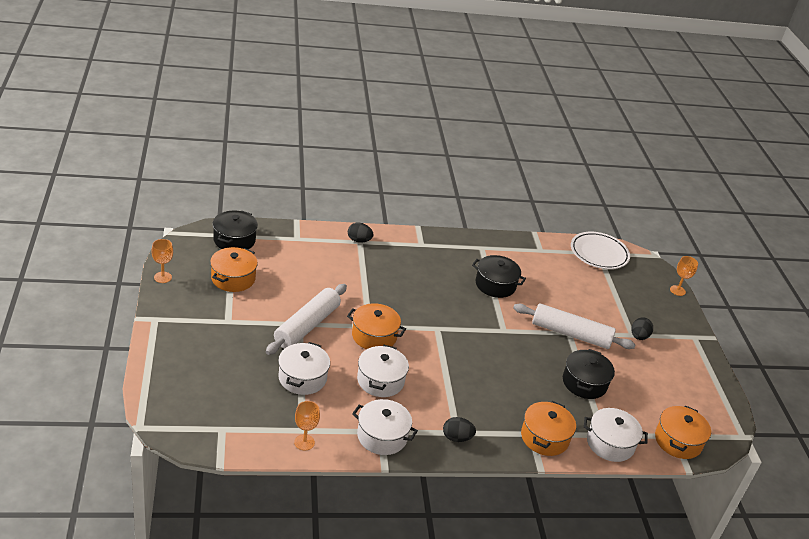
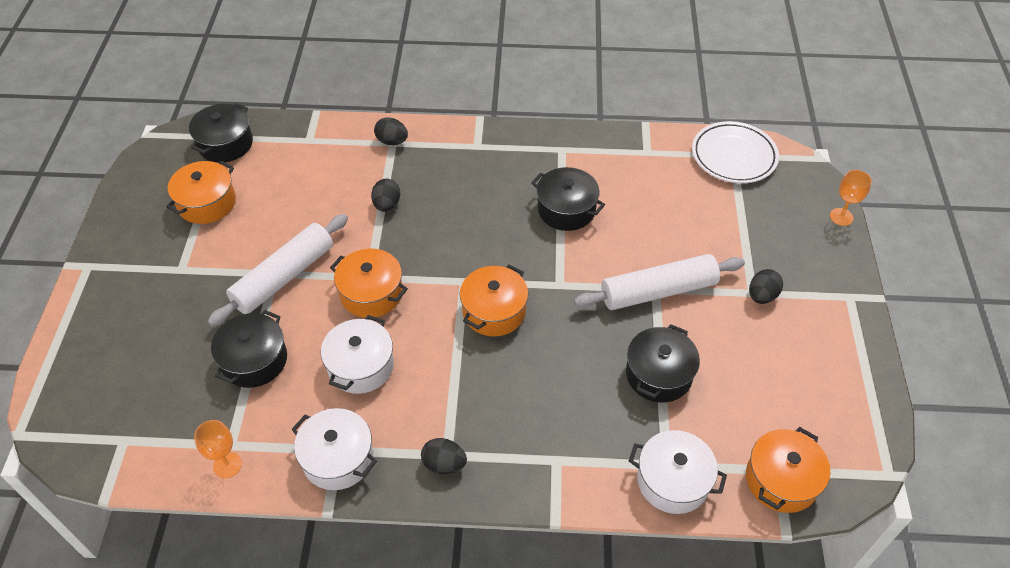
camera: 15 degrees right, 15 degrees up
(163, 277) = (116, 202): orange goblet -> none
(302, 378) = (254, 360): white pot -> black pot
(368, 281) = (387, 205): none -> black egg
(544, 437) = (574, 467): orange pot -> orange pot (494, 311)
(571, 334) = (658, 291): white rolling pin -> white rolling pin turned 45 degrees counterclockwise

